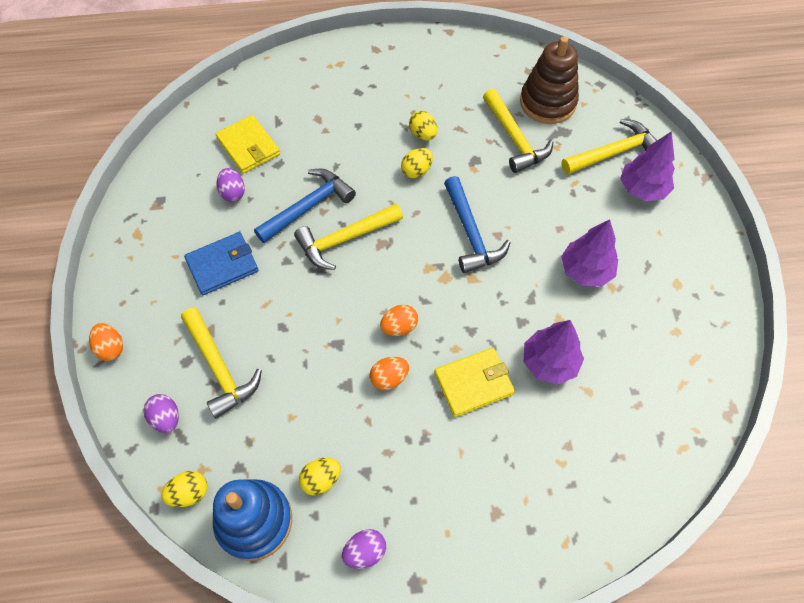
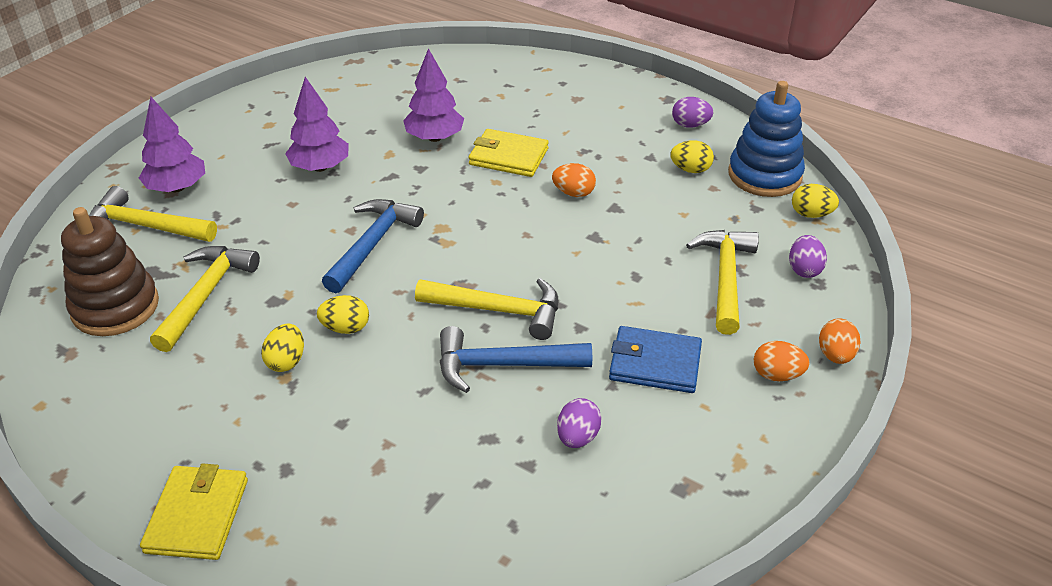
camera: 140 degrees left, 20 degrees down
(248, 147) = (505, 487): yellow wallet -> yellow wallet (197, 515)
(399, 327) = (526, 218): orange egg -> orange egg (777, 375)

